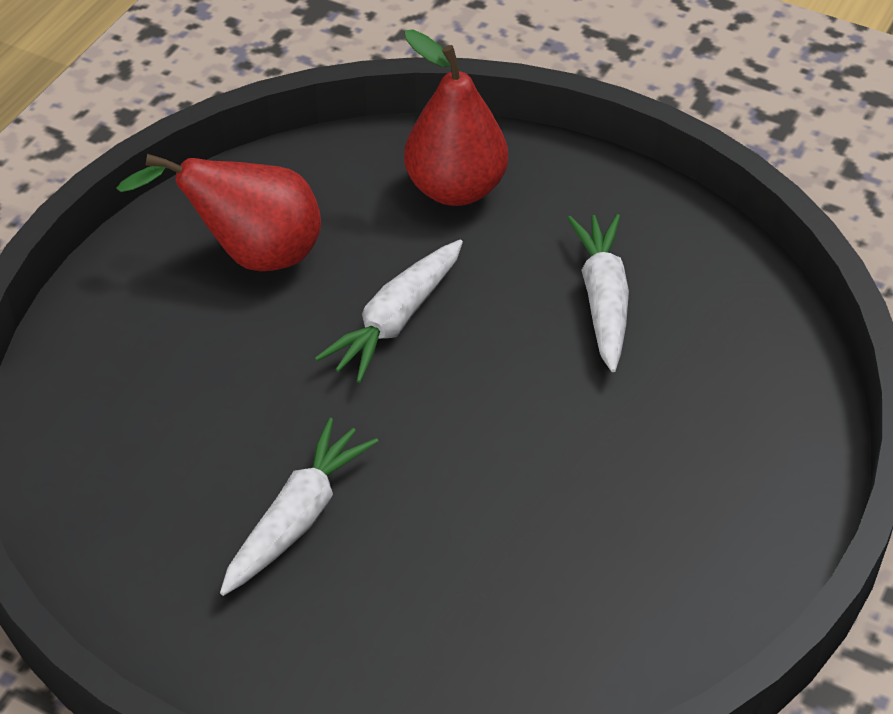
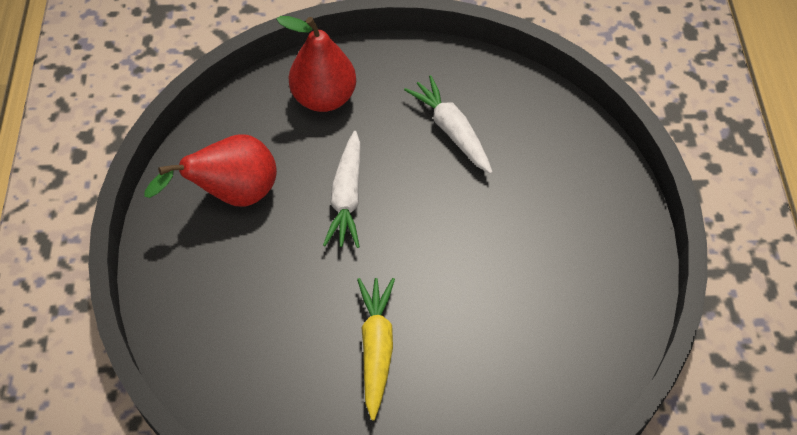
camera: 30 degrees left, 10 degrees up
(297, 518) = (376, 348): white carrot -> yellow carrot

